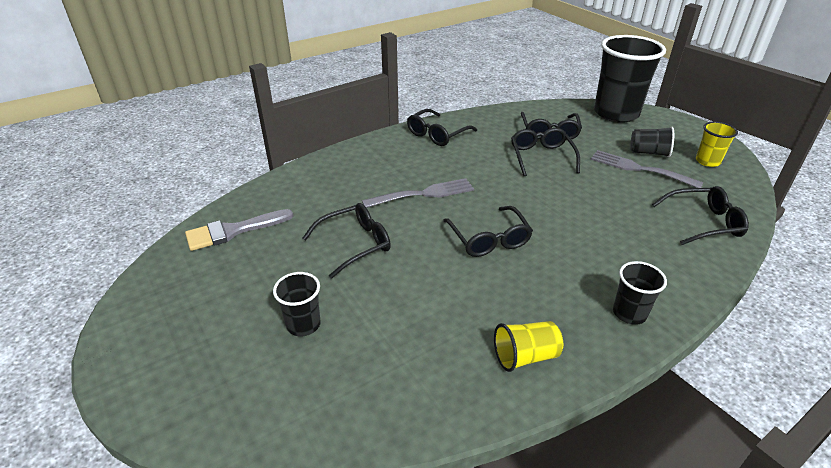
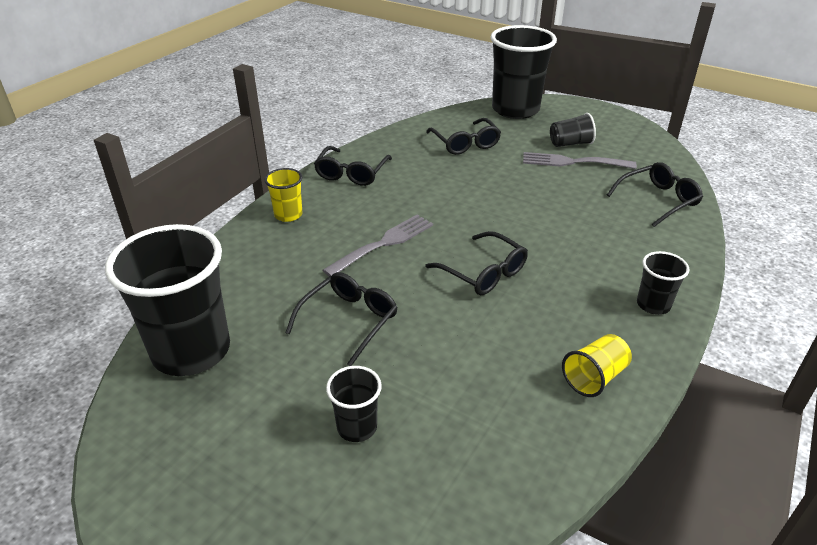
camera: 25 degrees left, 0 degrees up
(233, 231) = (191, 351): grey brush -> black cup
(541, 157) = (475, 172): black glasses -> none
(707, 161) = (624, 140): yellow cup -> yellow cup (288, 215)

